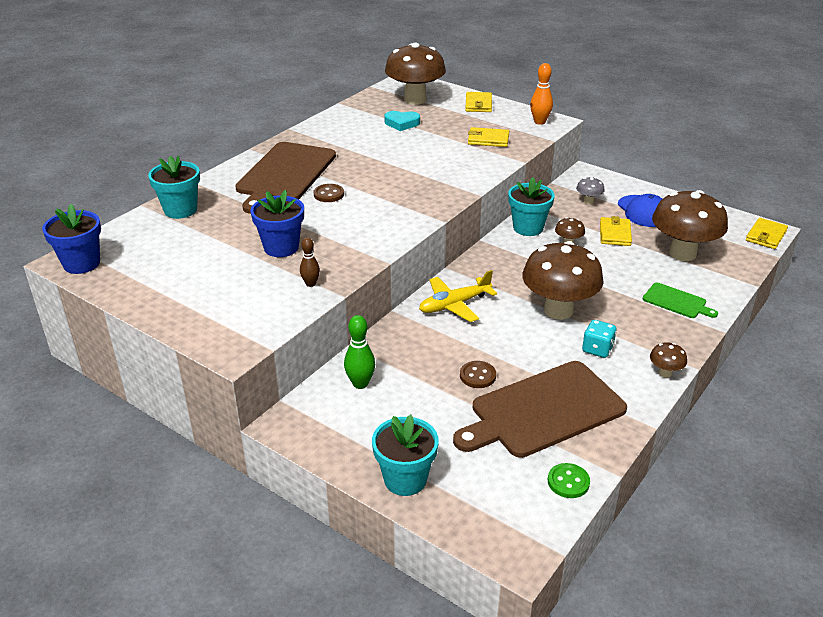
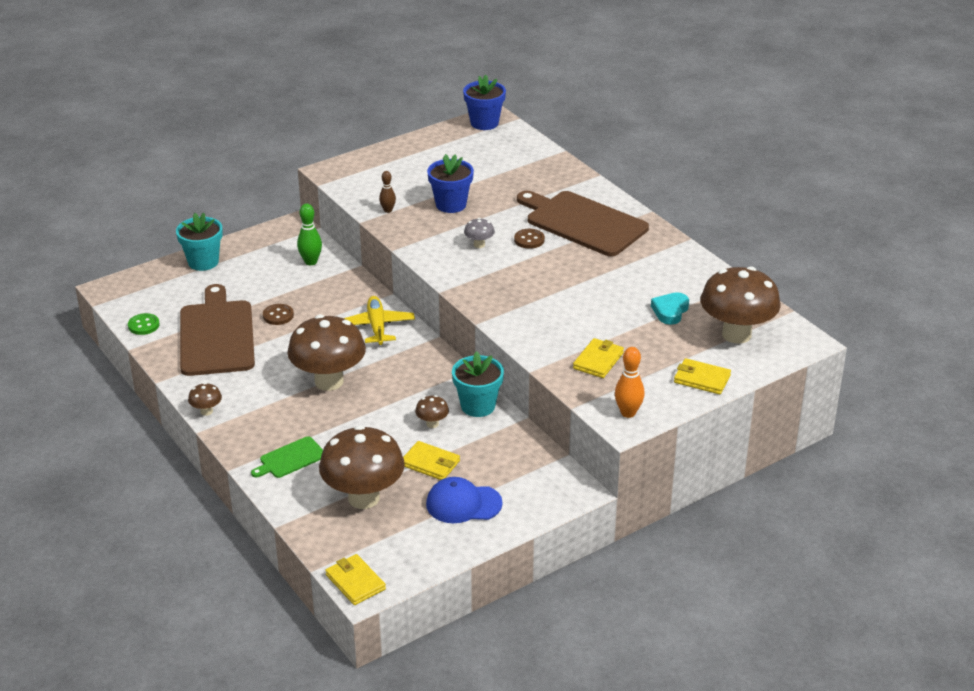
camera: 110 degrees right, 0 degrees up
(180, 210) = (544, 166): turquoise flower pot -> none
(588, 201) = (509, 468): grey mushroom -> grey mushroom (479, 245)
(597, 349) = (262, 385): turquoise dice -> none

